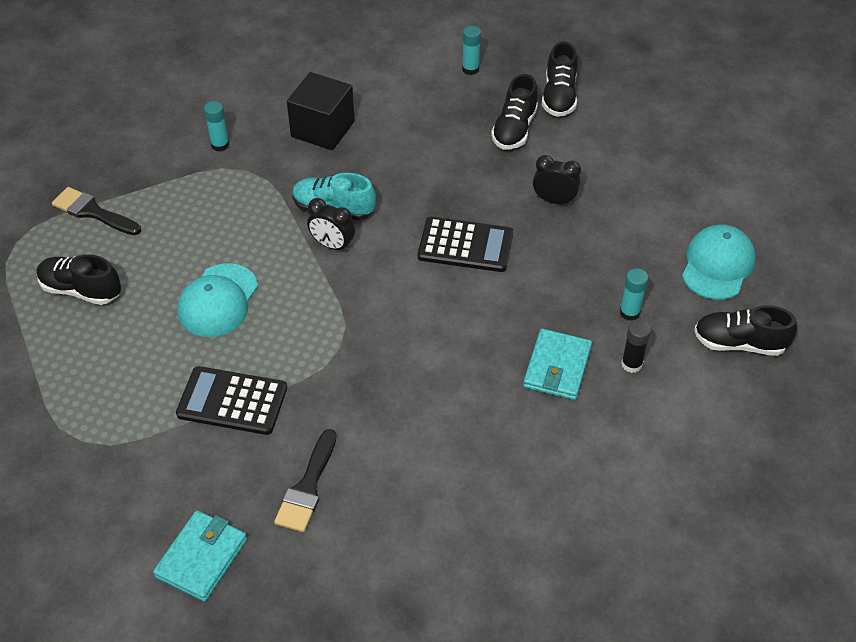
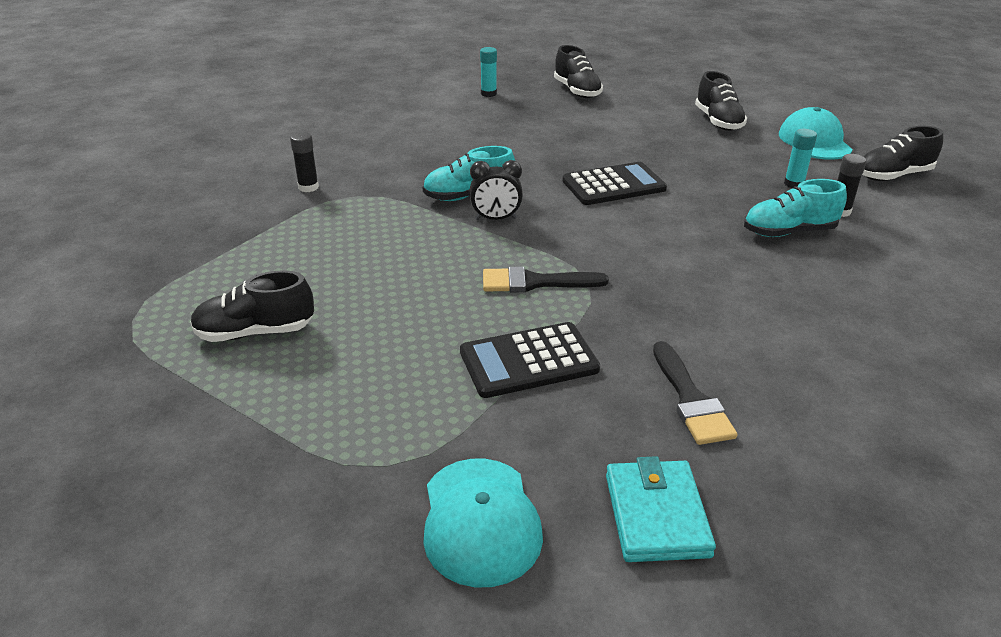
camera: 30 degrees left, 15 degrees down
(93, 212) = (211, 269): black brush -> black brush (535, 282)
(218, 300) = (425, 290): turquoise cap -> turquoise cap (480, 521)
(220, 145) = (308, 187): turquoise glue stick -> black glue stick
(323, 129) = (400, 153): black cube -> none
(514, 129) = (566, 114): black shoe -> black shoe (718, 121)
(554, 200) = (649, 142): black clock -> none
(557, 367) = (789, 232): turquoise wallet -> turquoise shoe

